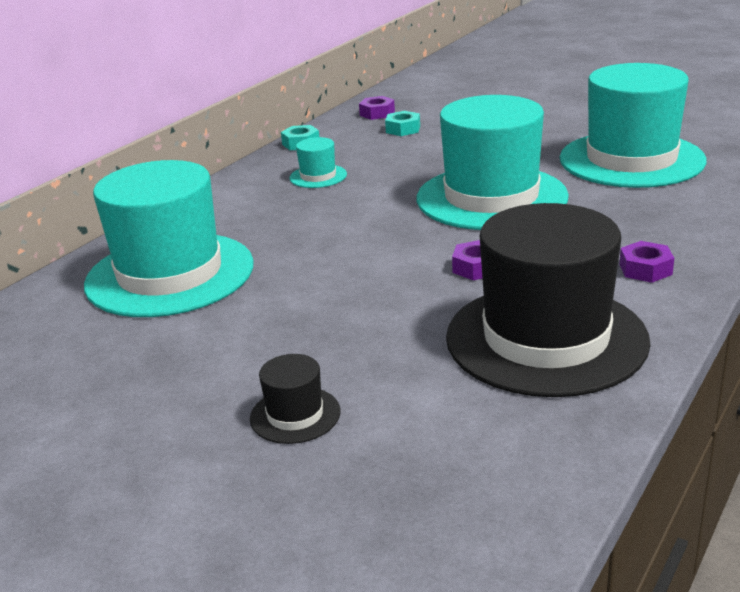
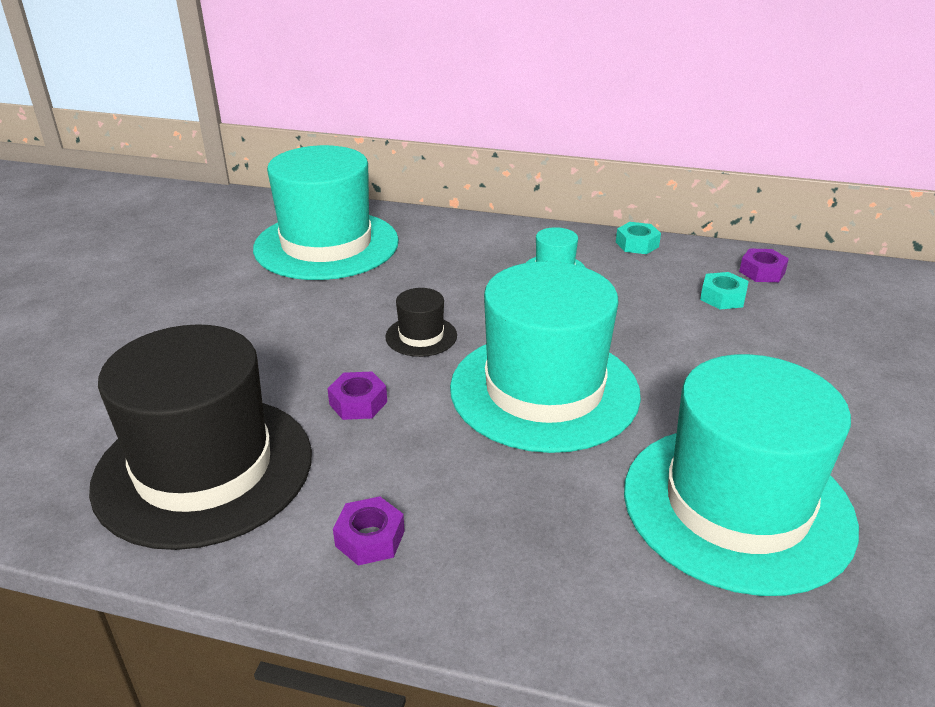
camera: 70 degrees right, 5 degrees up
(295, 415) = (99, 346): black hat -> black hat (421, 336)

